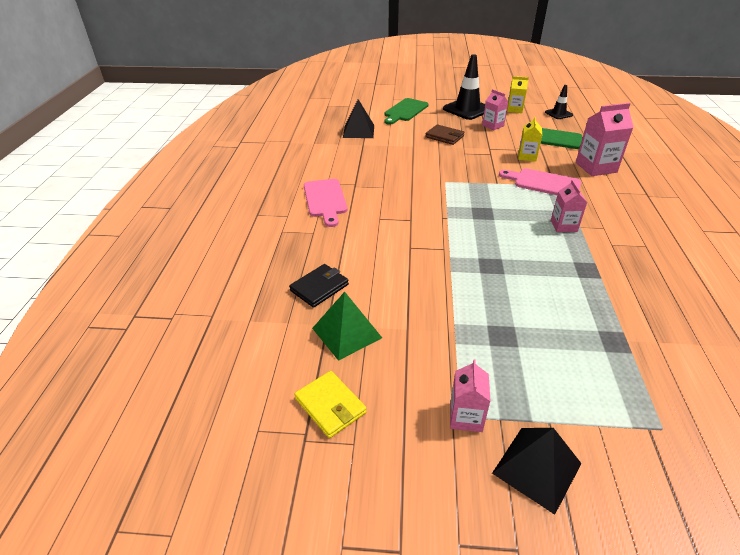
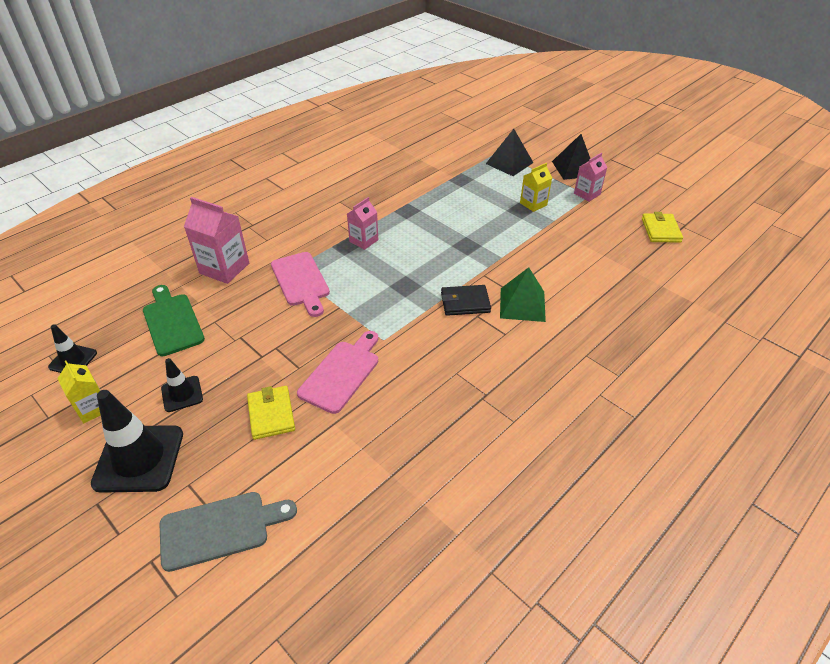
camera: 140 degrees left, 5 degrees up
(319, 287) = (619, 298): black wallet -> black wallet (465, 302)
(325, 200) = (539, 392): pink cutting board -> pink cutting board (341, 373)
(346, 333) = (621, 258): green pyramid -> green pyramid (522, 304)
(358, 131) = (359, 519): black pyramid -> black pyramid (509, 163)
(405, 111) = (220, 529): green cutting board -> grey cutting board
(444, 136) = (271, 414): brown wallet -> yellow wallet
(493, 125) = (182, 394): pink carton -> black traffic cone
(527, 156) = (251, 319): yellow carton -> yellow carton (533, 204)

